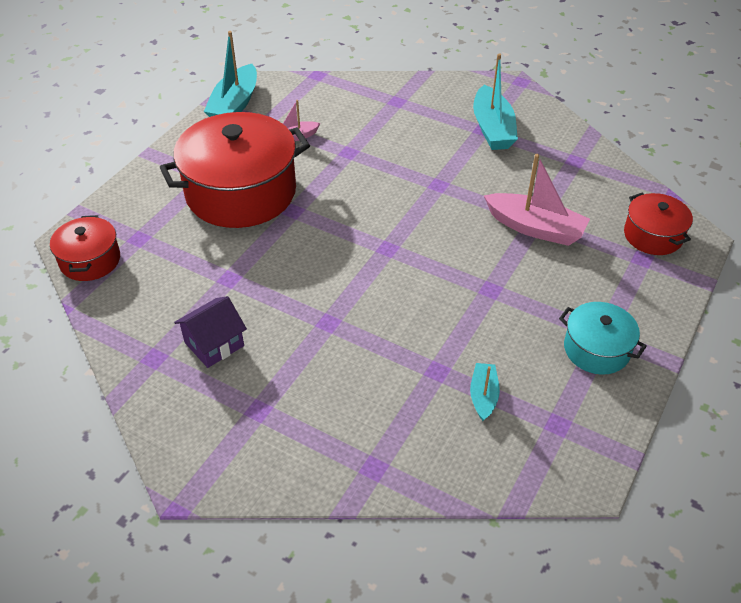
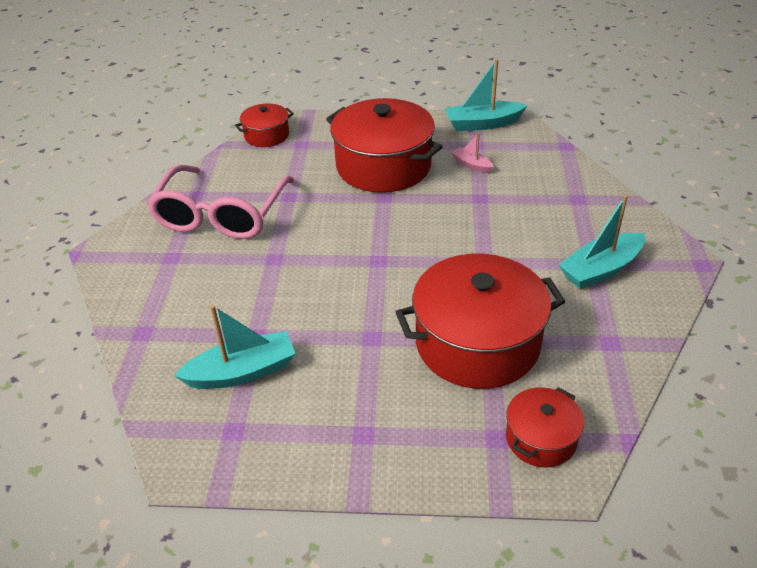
camera: 65 degrees right, 5 degrees down
(214, 344) = (221, 215): purple house -> pink glasses
(483, 396) = (242, 372): turquoise boat -> turquoise boat, size x1.85
(535, 228) = (477, 343): pink boat -> red pot
(596, 349) = (340, 434): turquoise pot -> none

